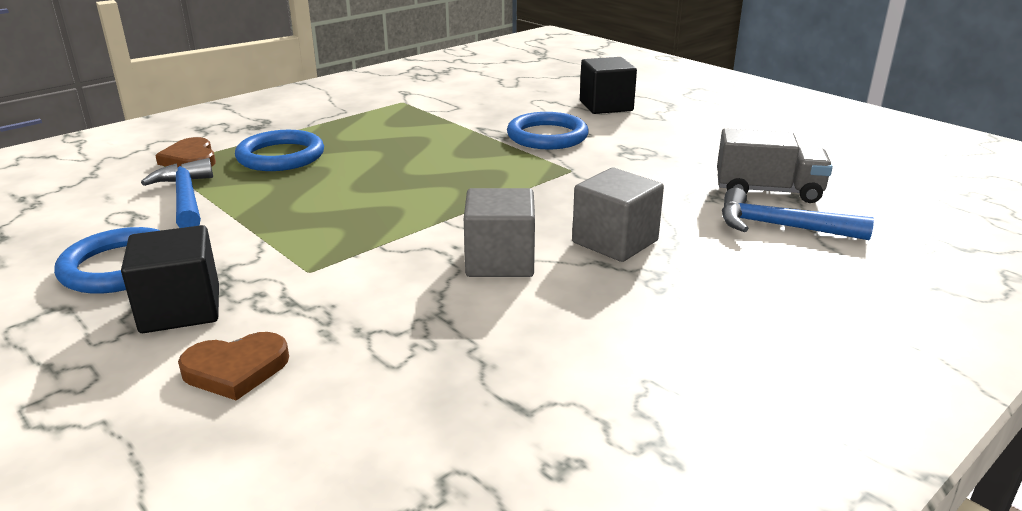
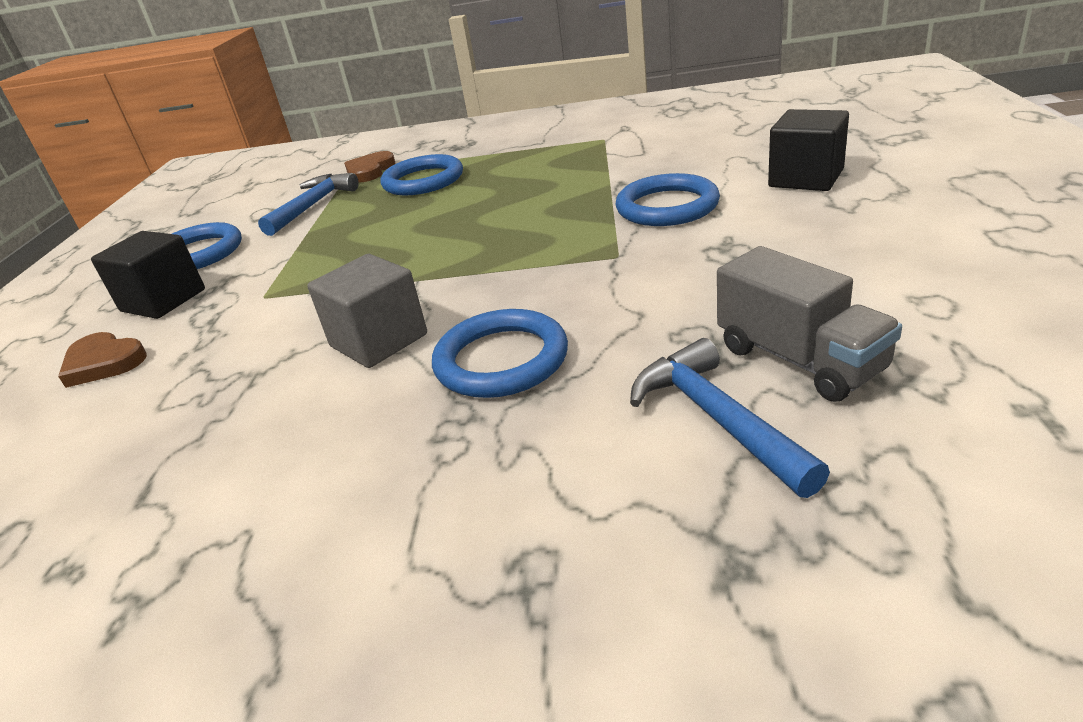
camera: 50 degrees right, 5 degrees up
(615, 242) = (501, 360): grey cube -> blue ring

